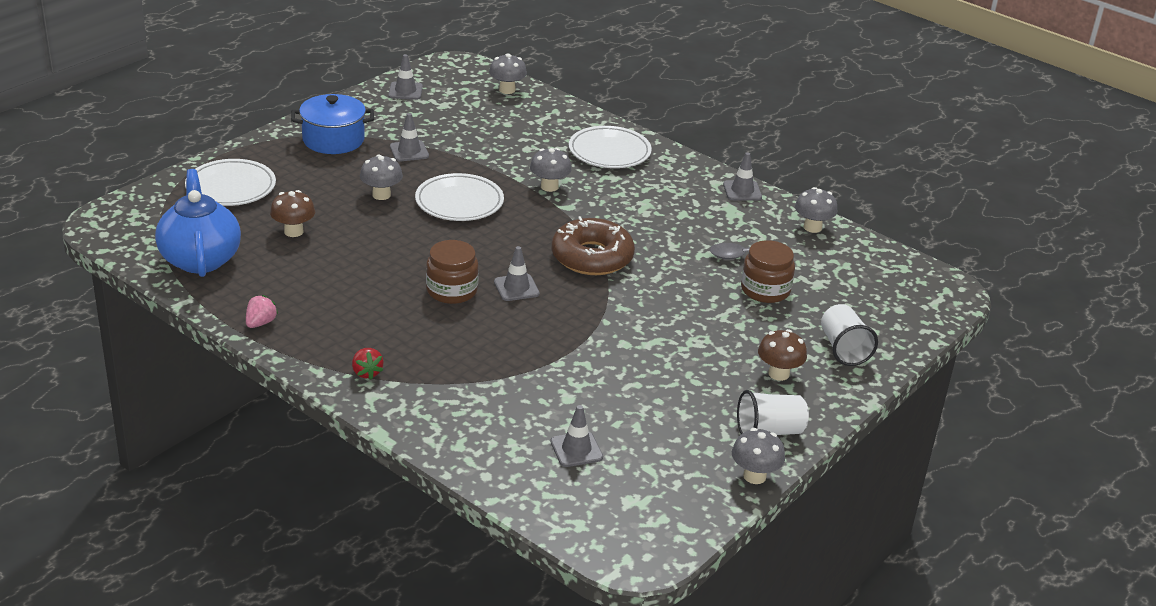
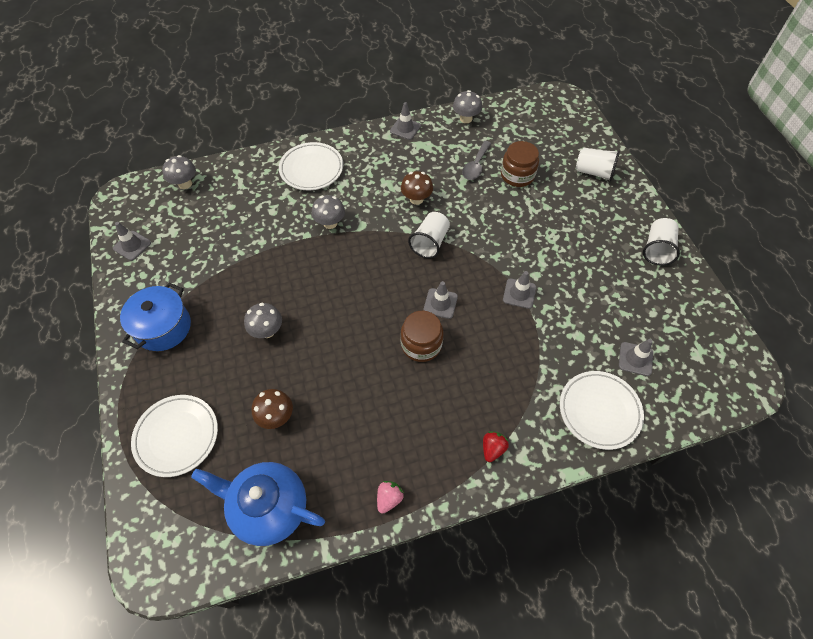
camera: 55 degrees left, 25 degrees up
(260, 323) = (389, 498): pink strawberry -> pink strawberry turned 60 degrees clockwise
(366, 373) = (492, 449): red strawberry -> red strawberry turned 75 degrees counterclockwise
(409, 151) = (220, 284): grey traffic cone -> grey traffic cone (519, 293)
(459, 202) = (312, 285): white plate -> white plate (599, 411)
(592, 257) = (430, 243): brown donut -> white cup
(754, 476) = (696, 279): grey mushroom -> none
(778, 374) = (604, 214): brown mushroom -> brown mushroom (416, 199)

